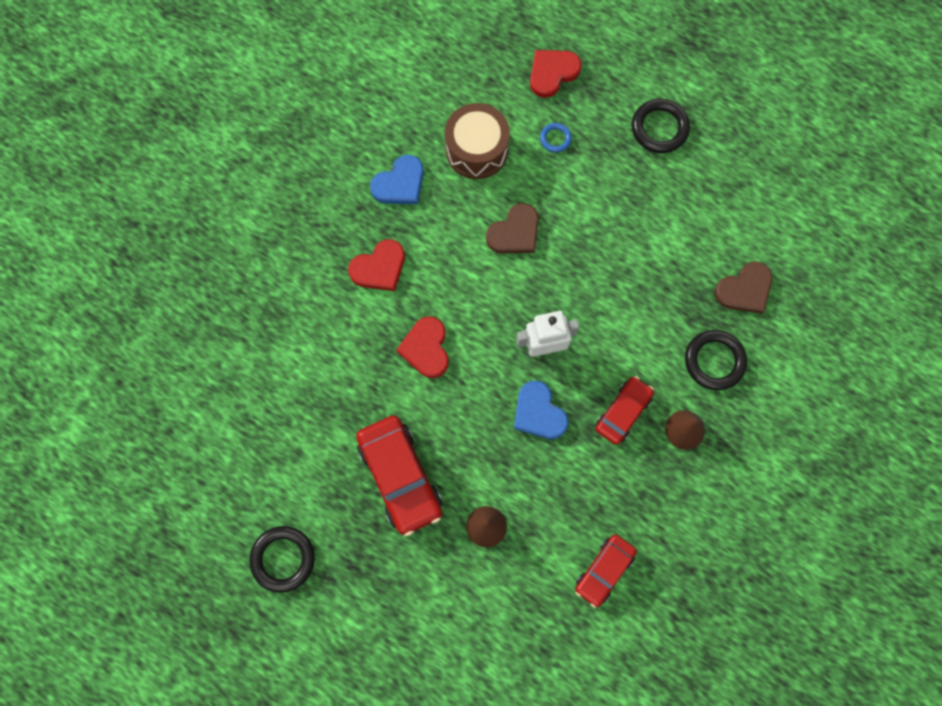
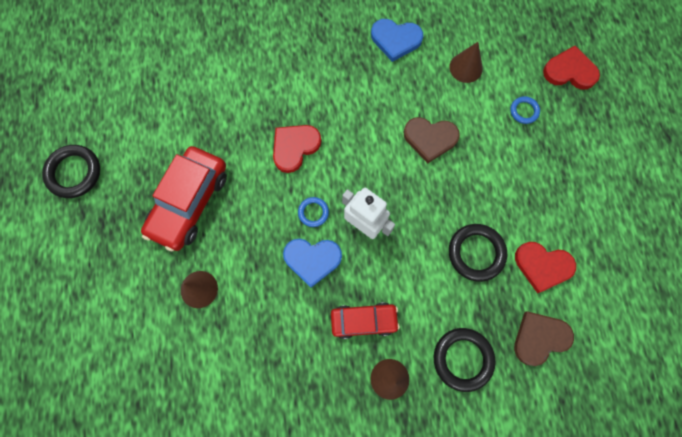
camera: 50 degrees right, 0 degrees up
(379, 268) = (325, 73): red heart -> red heart (542, 266)
(477, 150) = (466, 67): brown drum -> brown cone
(498, 379) = (313, 212): none -> blue ring
(539, 413) = (312, 260): blue heart -> blue heart turned 105 degrees counterclockwise
(604, 571) = (231, 403): red car -> none
(659, 128) = (603, 175): black ring -> black ring (476, 253)
(744, 290) = (539, 338): brown heart -> brown heart turned 135 degrees clockwise

